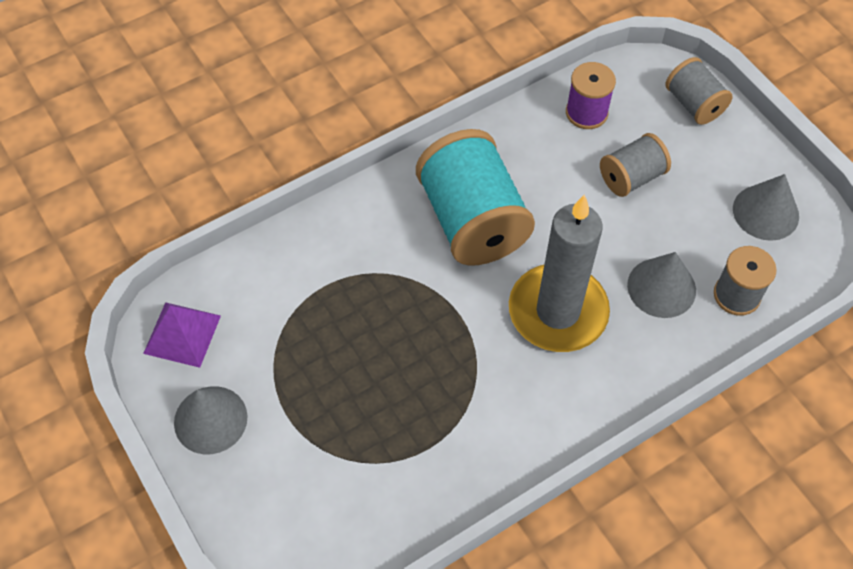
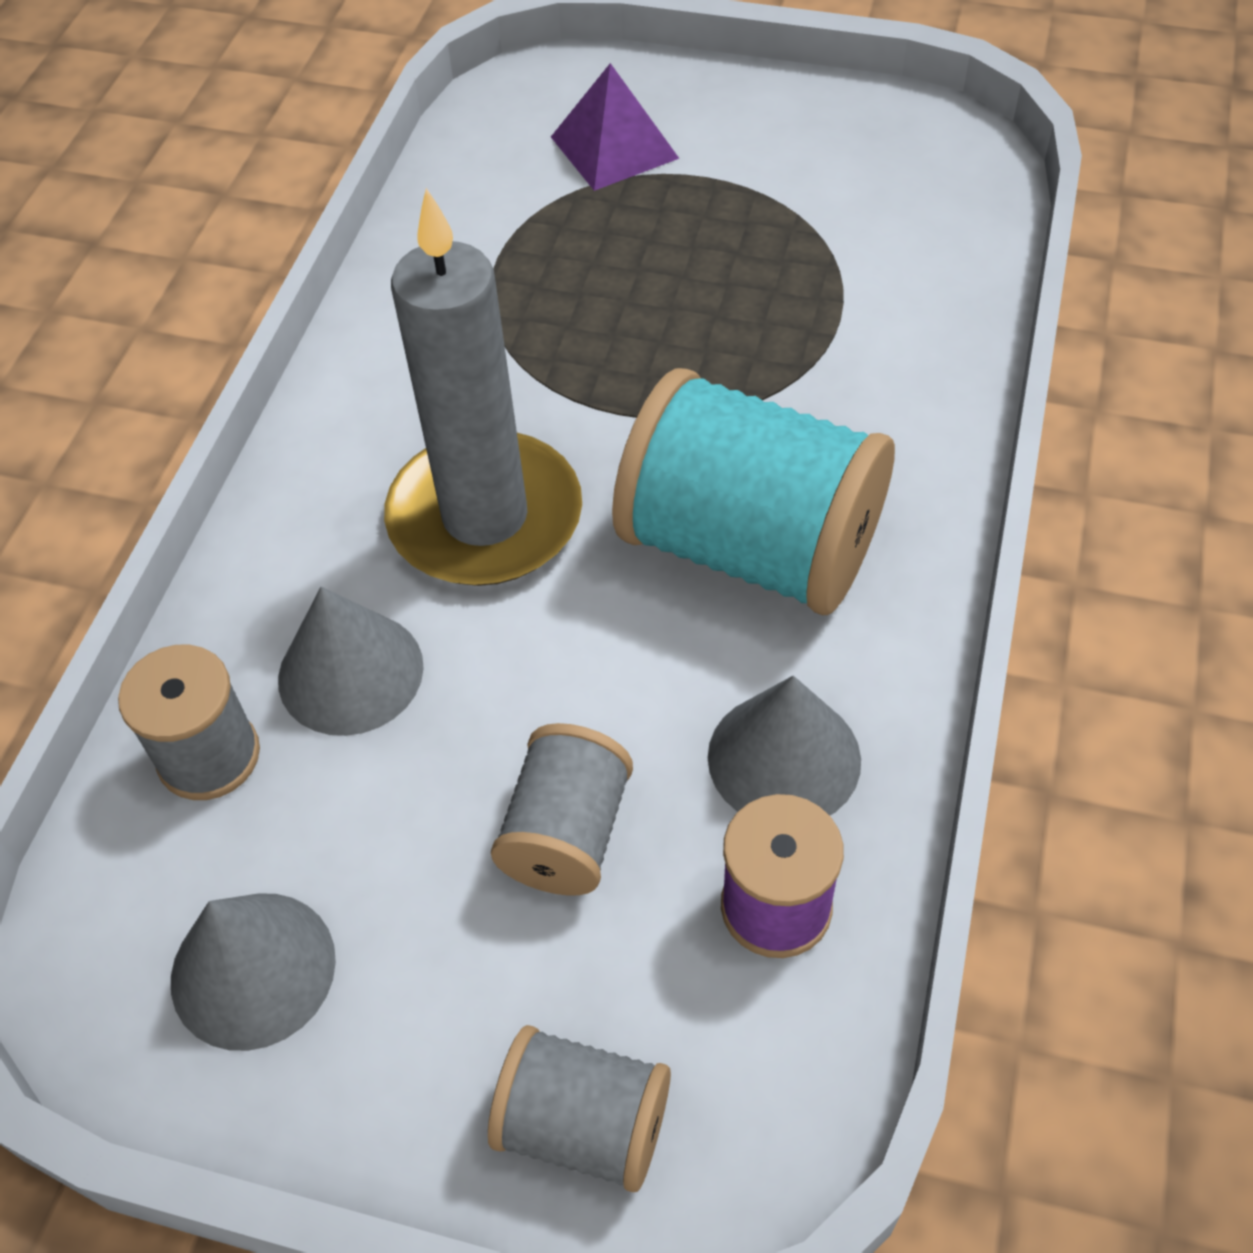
camera: 140 degrees right, 5 degrees down
(182, 334) = (928, 158): purple pyramid -> purple pyramid (614, 147)
(210, 419) = (778, 119): grey cone -> grey cone (784, 758)

